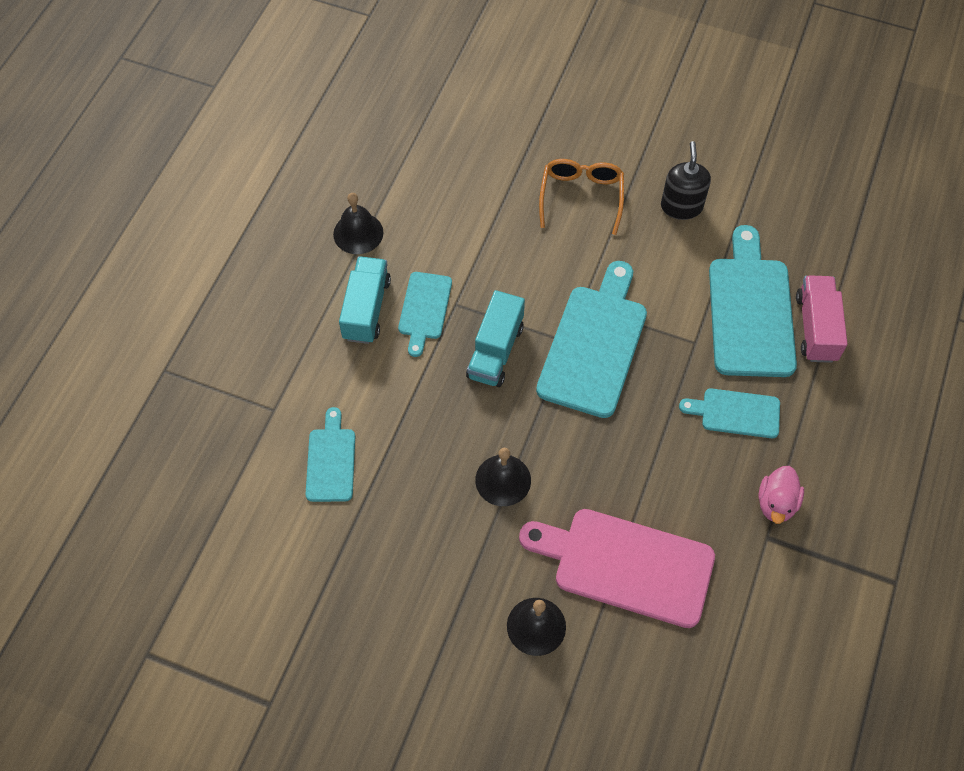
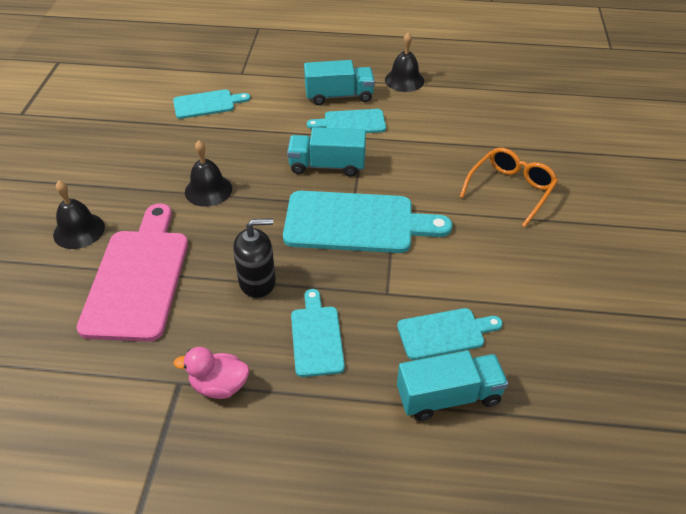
camera: 75 degrees right, 15 degrees down
(581, 196) = (511, 190): orange glasses -> orange glasses turned 45 degrees counterclockwise
(681, 206) = (542, 260): black soap dispenser -> black soap dispenser (257, 282)
(750, 310) = (444, 333): turquoise cutting board -> turquoise cutting board, size x0.55
(816, 328) = (448, 396): pink truck -> turquoise truck

